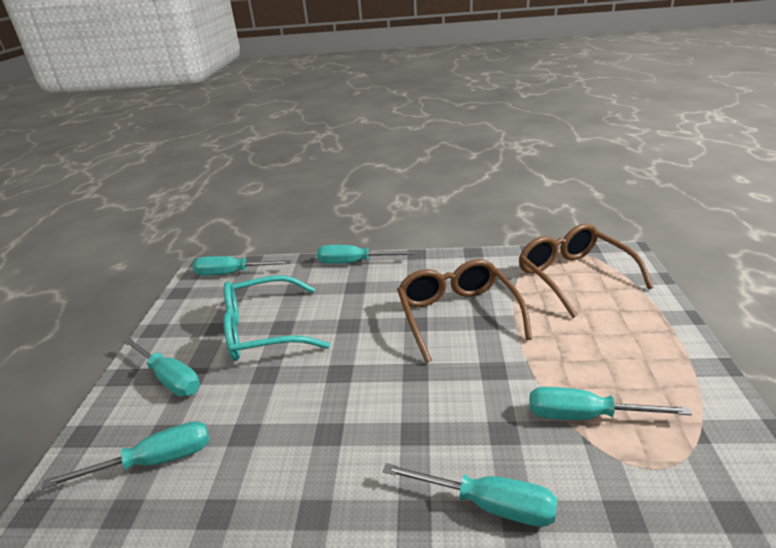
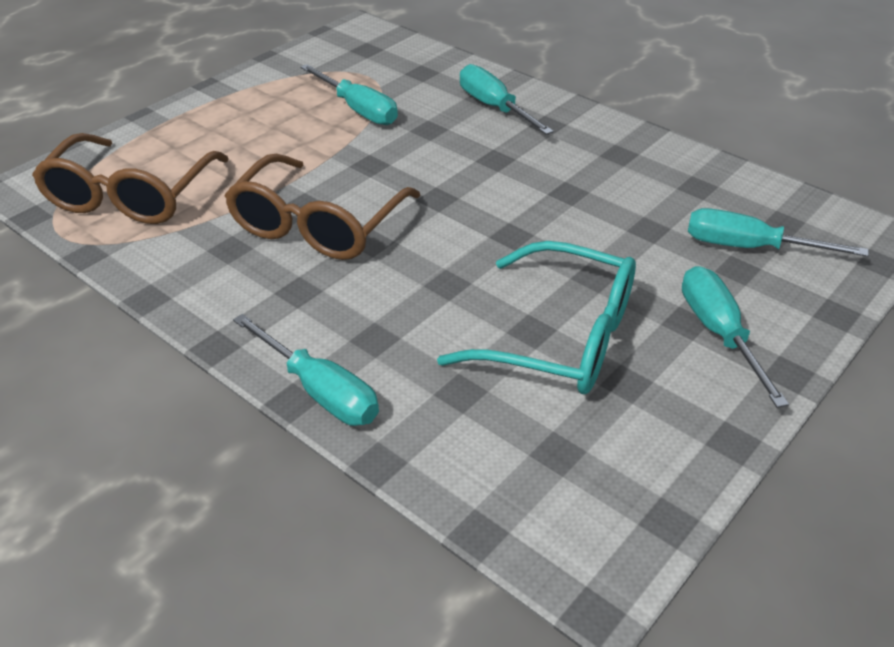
camera: 145 degrees left, 10 degrees up
(232, 273) = (542, 511): turquoise screwdriver -> none

